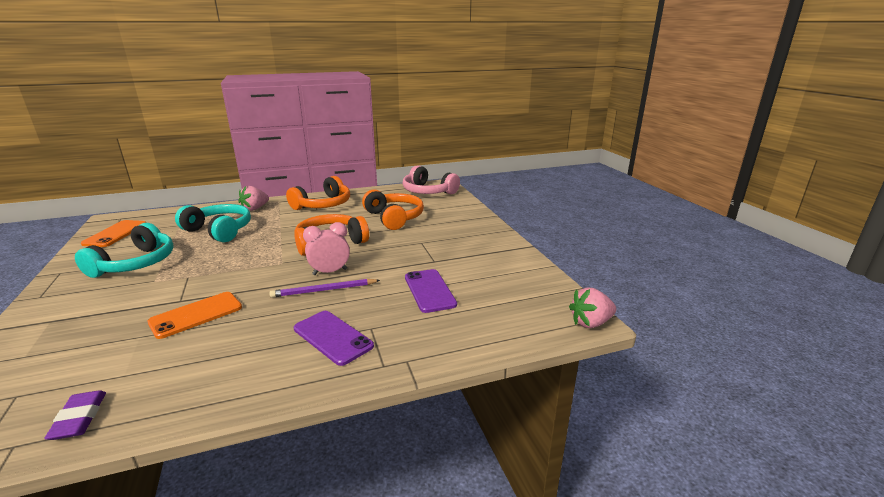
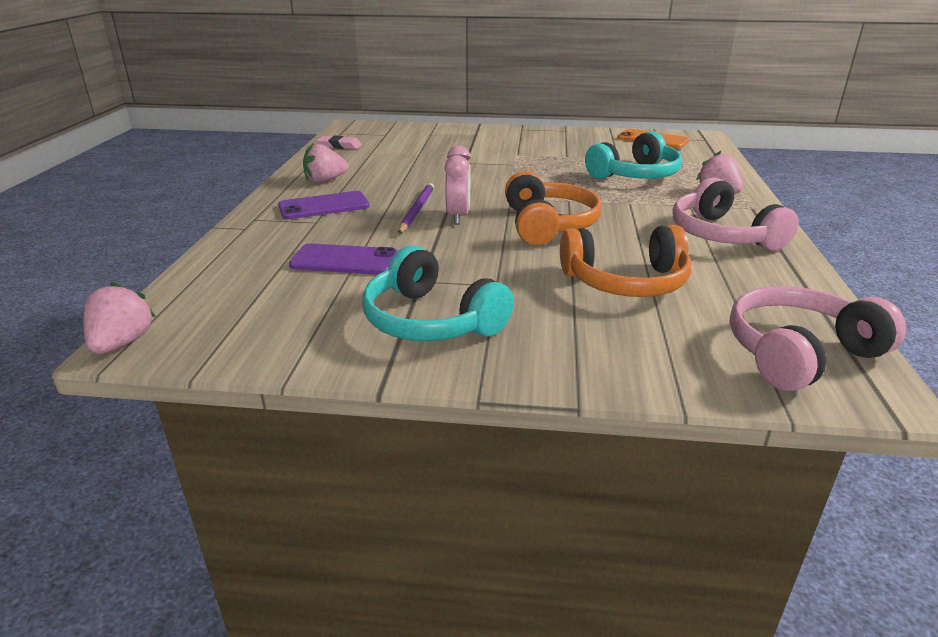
camera: 115 degrees right, 5 degrees up
(79, 418) = (339, 146): purple eraser -> pink eraser
(136, 263) = (563, 148): turquoise headphones -> turquoise headphones (431, 320)
(196, 315) = (431, 167): orange phone -> none
(253, 367) = (325, 180): none -> pink strawberry
(323, 205) = (722, 235): orange headphones -> pink headphones

